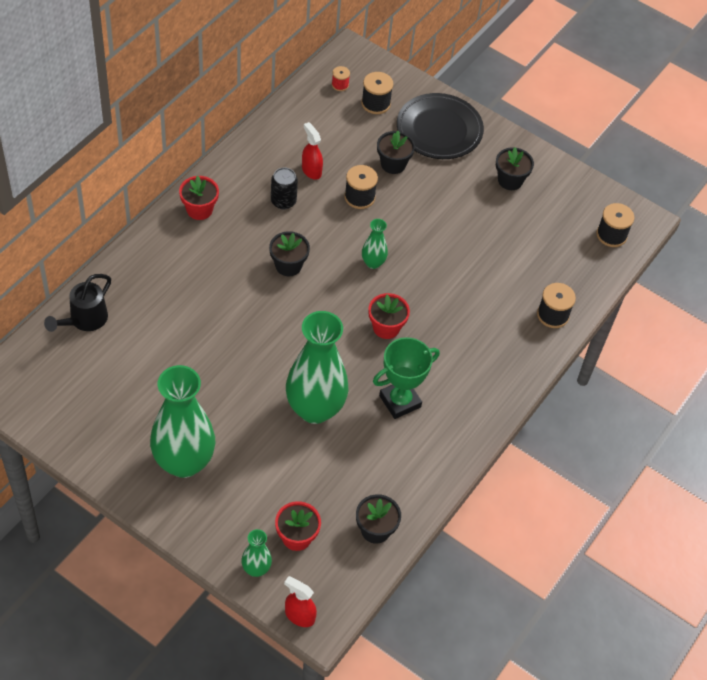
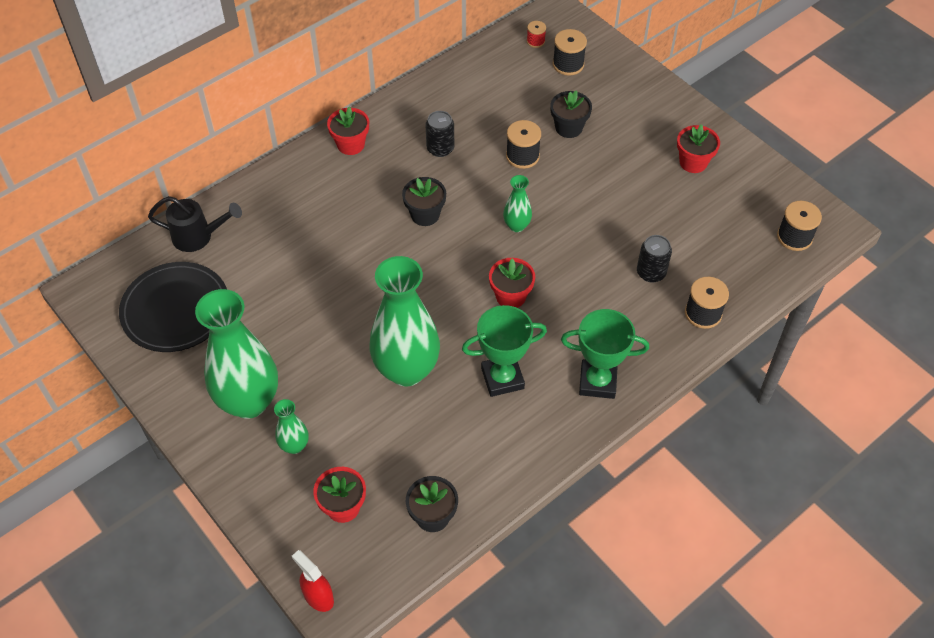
camera: 20 degrees right, 0 degrees up
(85, 320) = (198, 236): black watering can -> black watering can turned 135 degrees counterclockwise
(256, 569) = (288, 533): green vase -> green vase (294, 446)
(311, 170) = (479, 122): red spray bottle -> none
(439, 130) = (629, 99): black plate -> black plate (175, 310)
(481, 390) = (597, 382): none -> green trophy
(500, 286) = (651, 272): none -> black can
(510, 180) = (693, 162): black flower pot -> red flower pot

